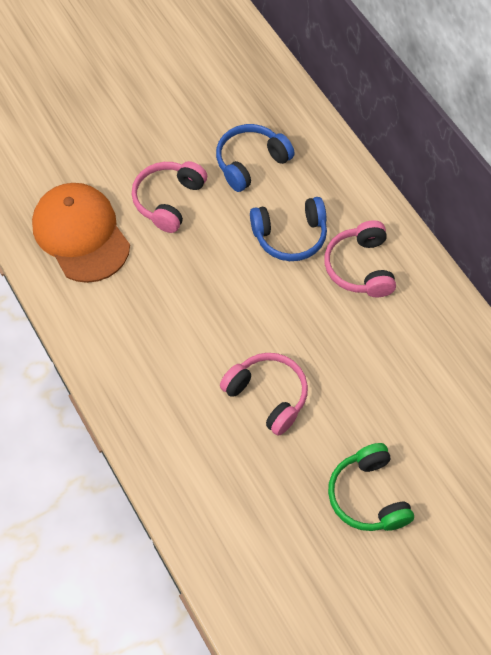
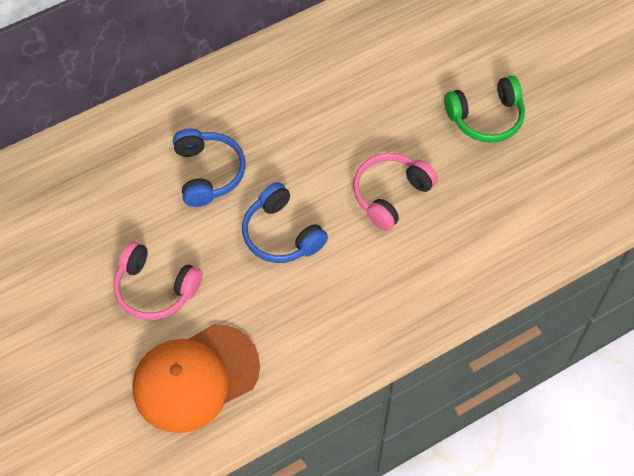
camera: 90 degrees left, 0 degrees up
(250, 162) = (111, 208): blue headphones -> blue headphones (281, 234)
(360, 267) = (248, 114): pink headphones -> none

